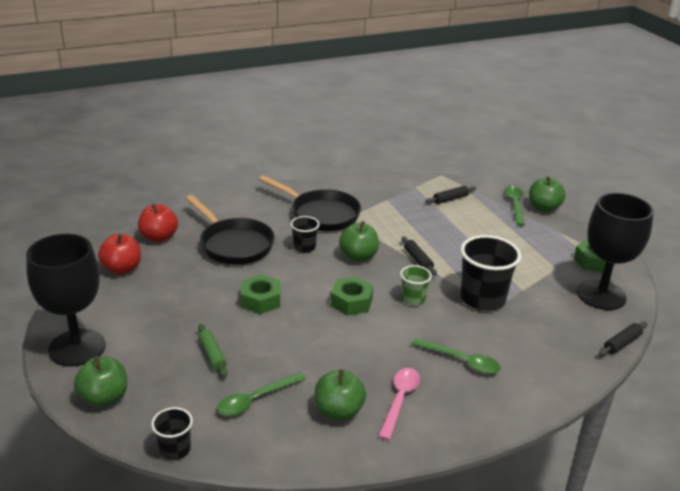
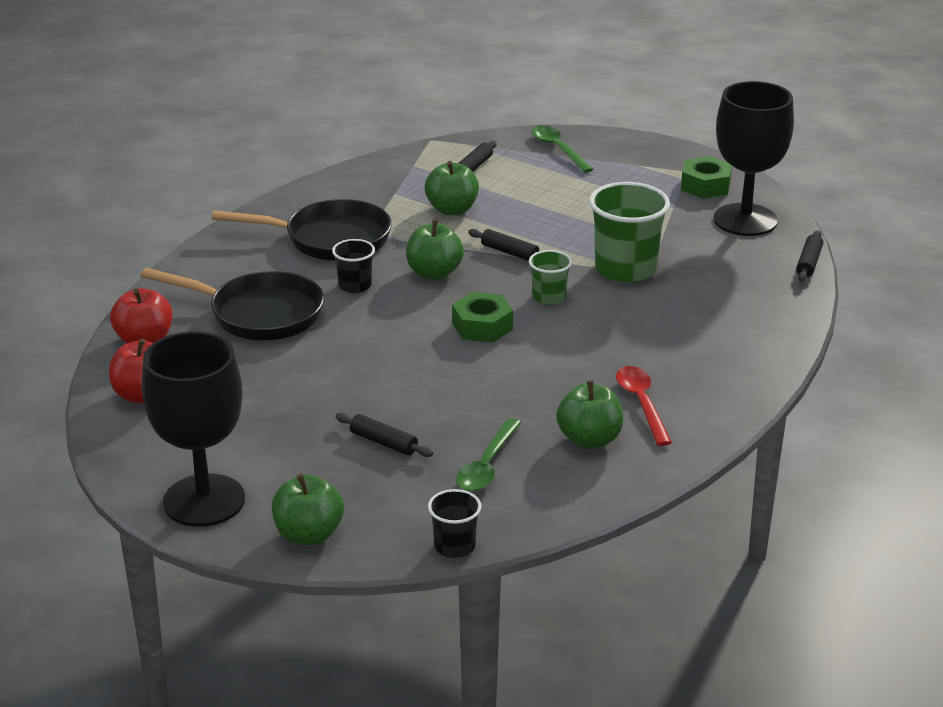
camera: 30 degrees left, 0 degrees up
(212, 355) = (383, 442): green rolling pin -> black rolling pin
(261, 300) = (371, 364): green nut -> none
(400, 400) = (641, 404): pink spoon -> red spoon
(461, 361) = (666, 341): green spoon -> none
(482, 299) = (625, 269): black cup -> green cup
(543, 208) = (594, 142): green apple -> green apple (452, 210)

